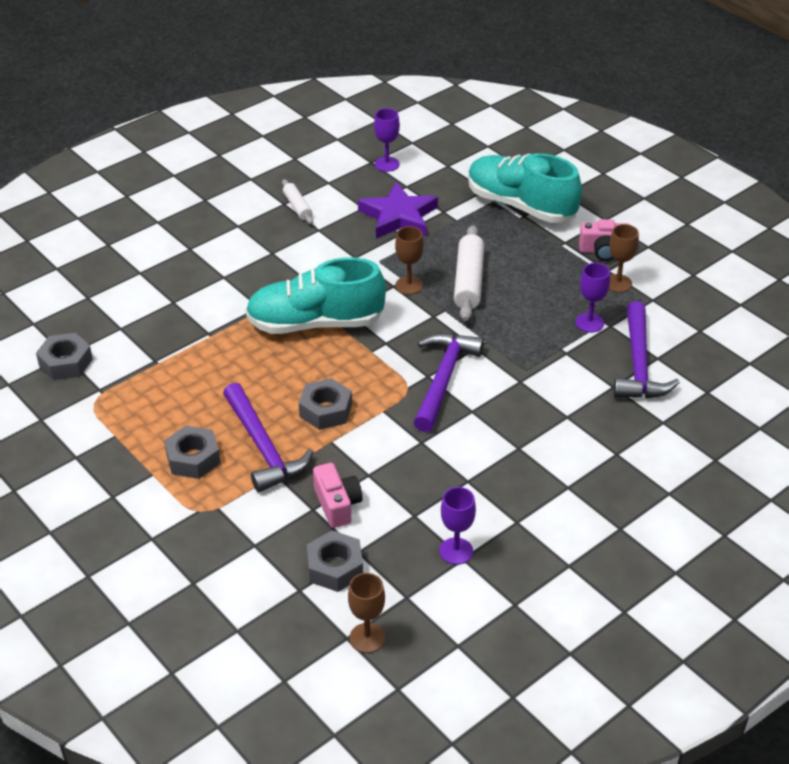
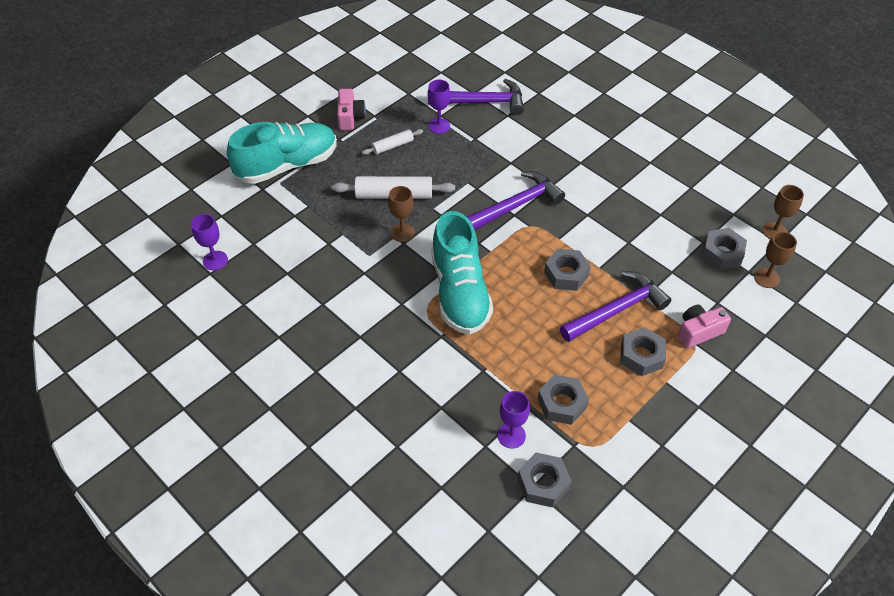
camera: 95 degrees left, 10 degrees up
(151, 386) = (562, 403): none -> grey nut
(297, 207) = (285, 324): white rolling pin -> white rolling pin (393, 146)
(337, 504) = (663, 257): pink camera -> pink camera (698, 332)
(398, 216) = (302, 246): purple star -> none
(443, 379) = (516, 205): purple hammer -> purple hammer turned 135 degrees clockwise
(456, 551) = (686, 191): purple goblet -> purple goblet (511, 435)
(520, 206) = (287, 165): turquoise shoe -> turquoise shoe turned 150 degrees counterclockwise
(618, 283) = (390, 110): brown goblet -> brown goblet (766, 278)

